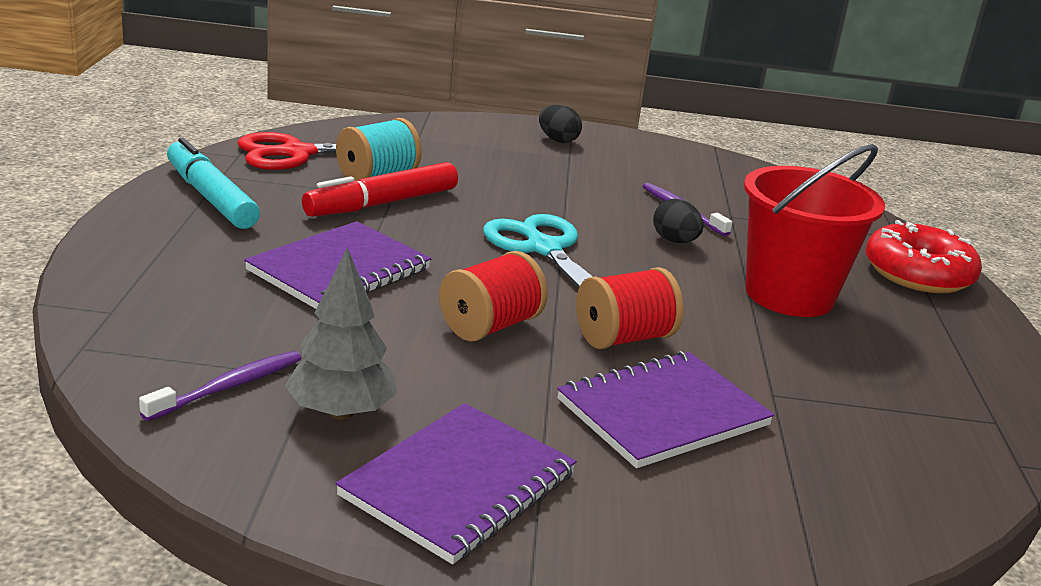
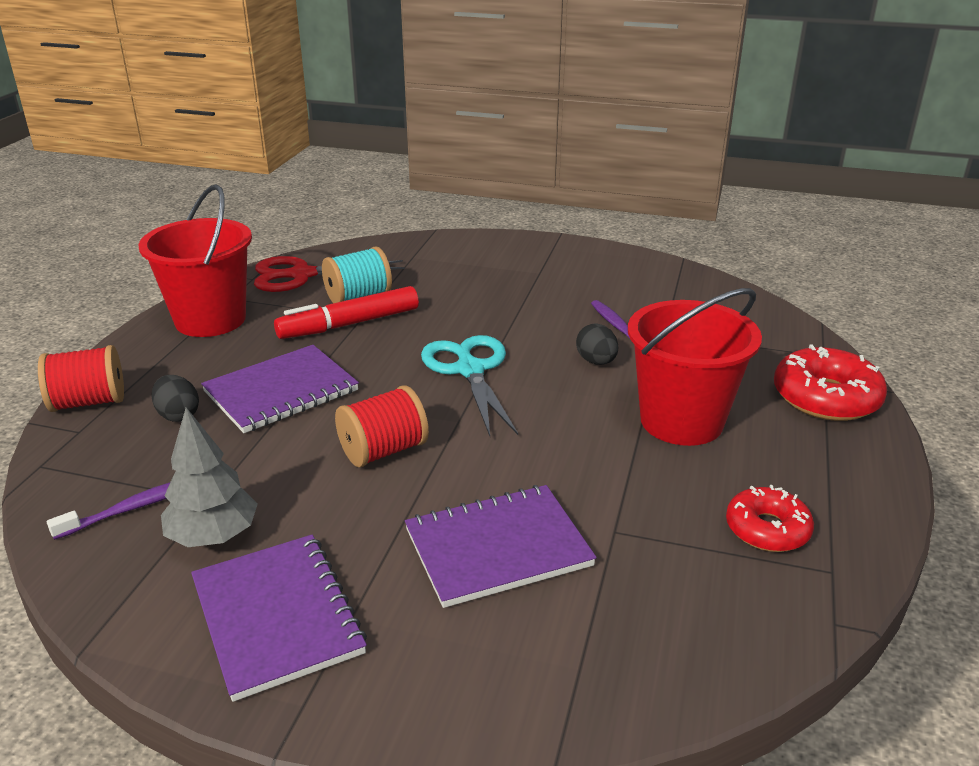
camera: 15 degrees right, 5 degrees up
(210, 197) = (210, 320): turquoise marker -> red bucket
(459, 485) = (277, 616): purple notebook -> purple notebook turned 75 degrees counterclockwise
(558, 140) = (536, 256): black egg -> black egg (178, 415)
(624, 338) = (499, 466): red spool -> red spool (89, 402)
(919, 388) = (767, 529): none -> red donut

